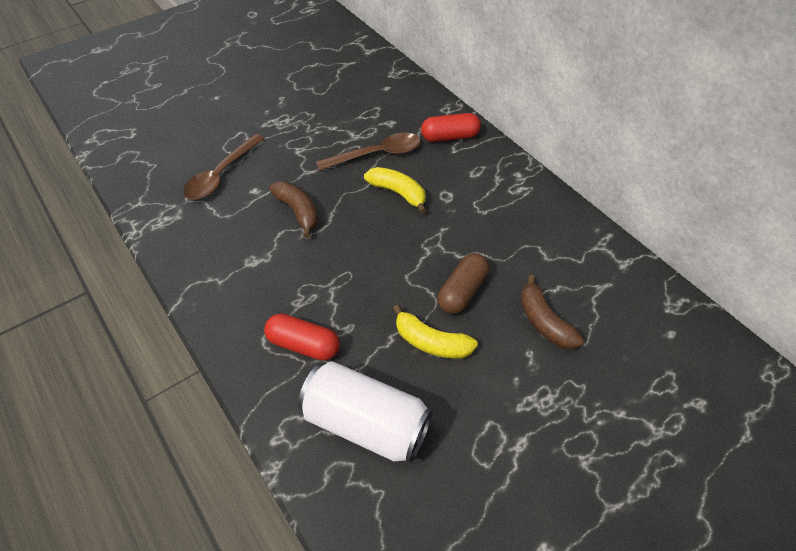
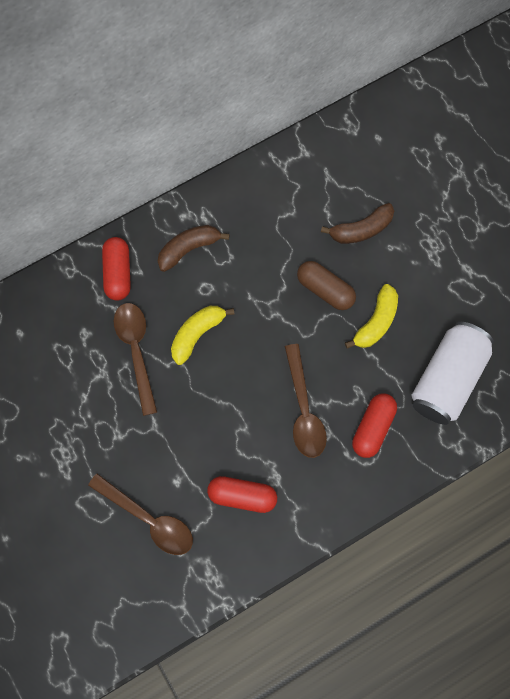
camera: 85 degrees left, 20 degrees up
(236, 237) = (242, 496): none -> red capsule
(298, 212) = (213, 434): brown banana -> brown banana (189, 249)
(323, 280) = (304, 410): none -> brown spoon

